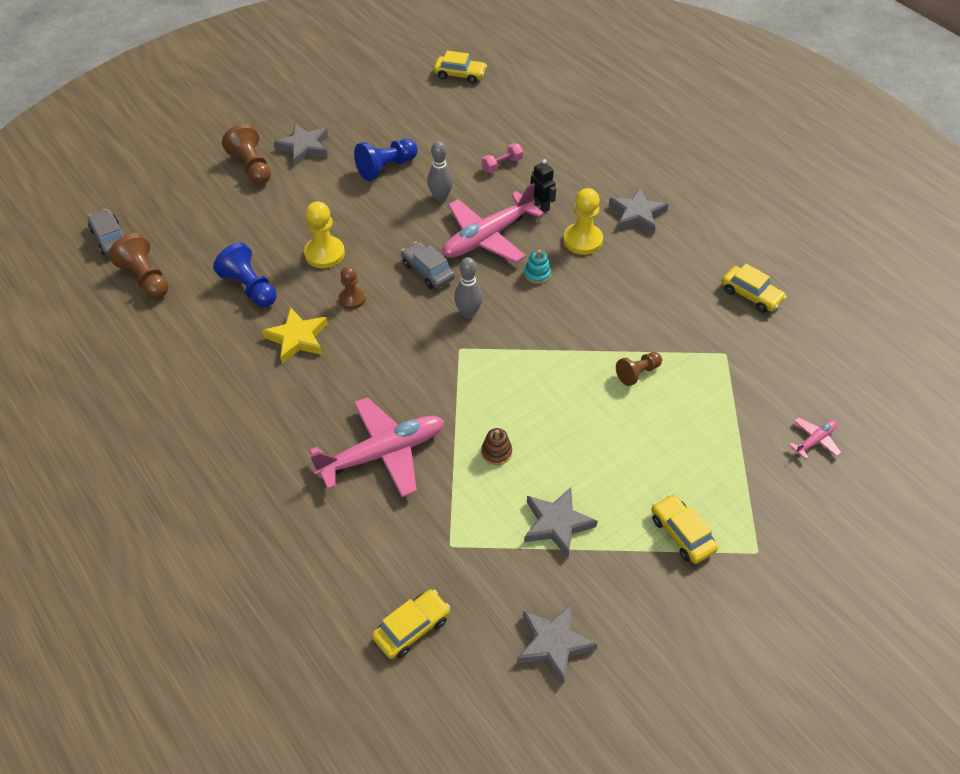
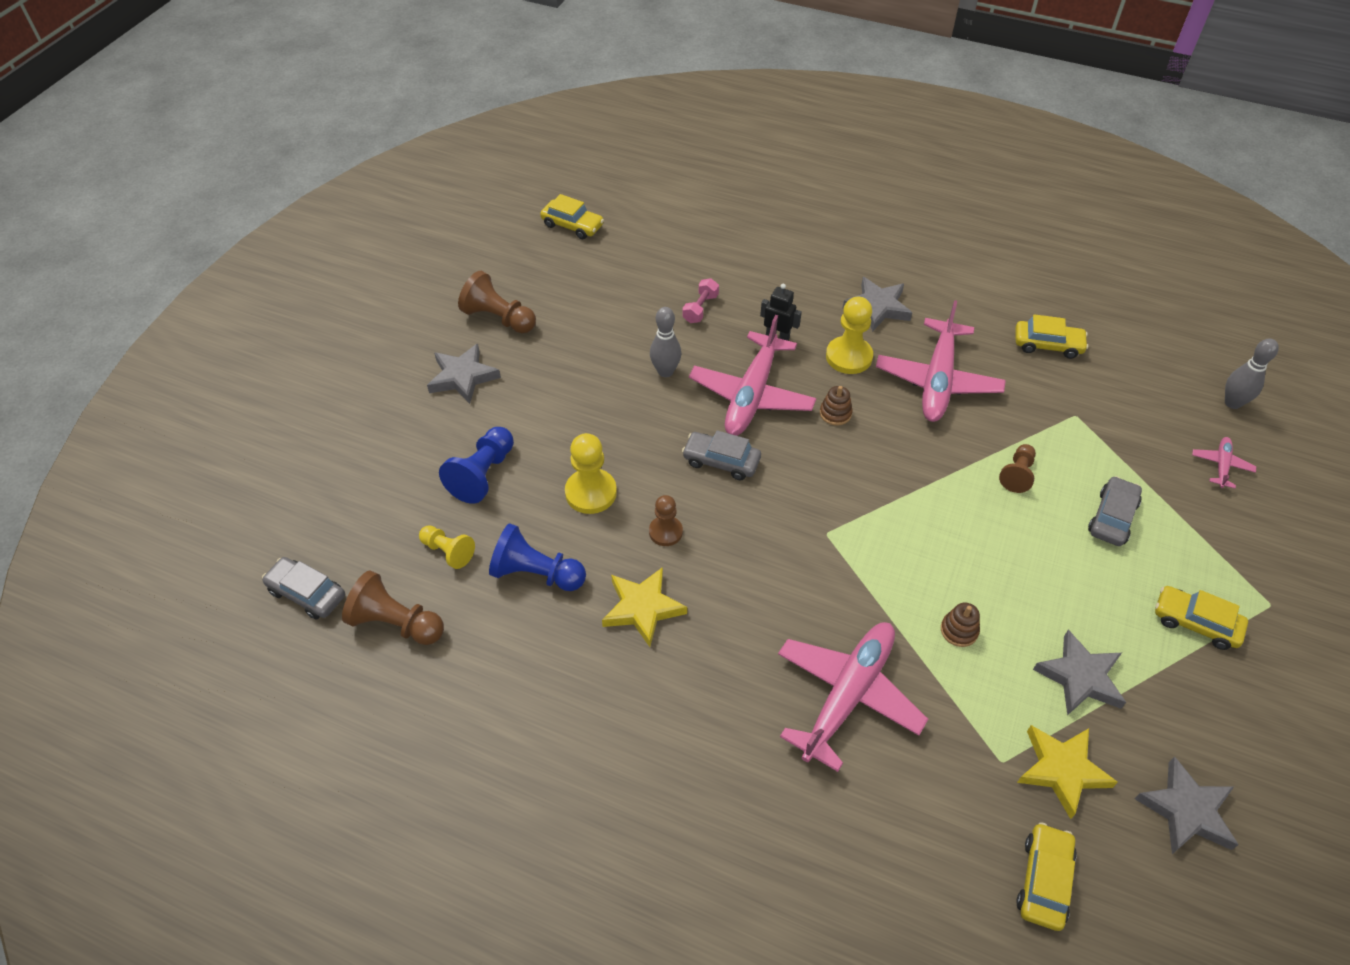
camera: 30 degrees left, 0 degrees up
(208, 250) = (448, 551): none -> yellow pawn
(252, 167) = (418, 426): brown pawn -> brown pawn (499, 318)
(386, 168) = (578, 362): blue pawn -> blue pawn (483, 474)
(460, 75) = (572, 225): yellow car -> yellow car turned 45 degrees clockwise
(468, 313) = (802, 489): grey bowling pin -> grey bowling pin (1232, 403)
(487, 572) = (1062, 770): none -> yellow star
(537, 274) = (835, 413): turquoise stacking toy -> brown stacking toy
(636, 283) = (937, 380): none -> pink plane
(685, 435) = (1112, 517): none -> grey car

